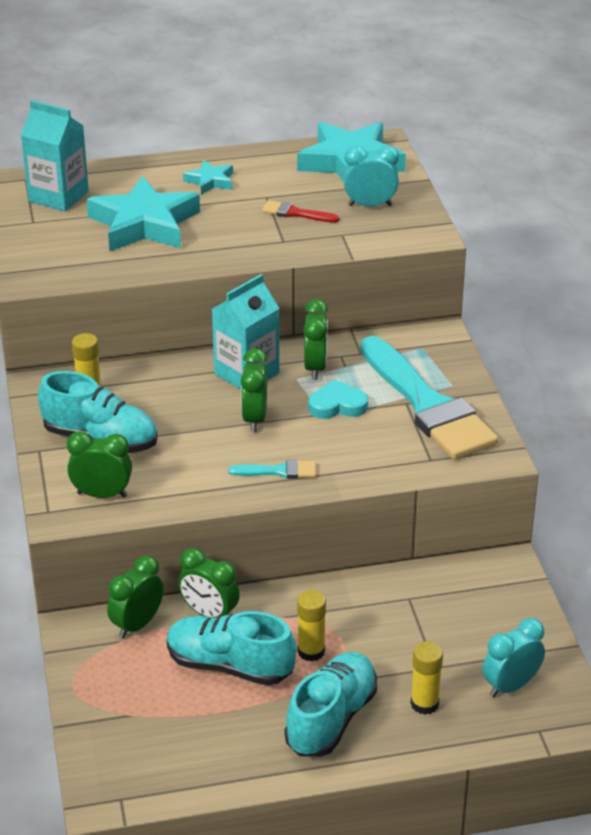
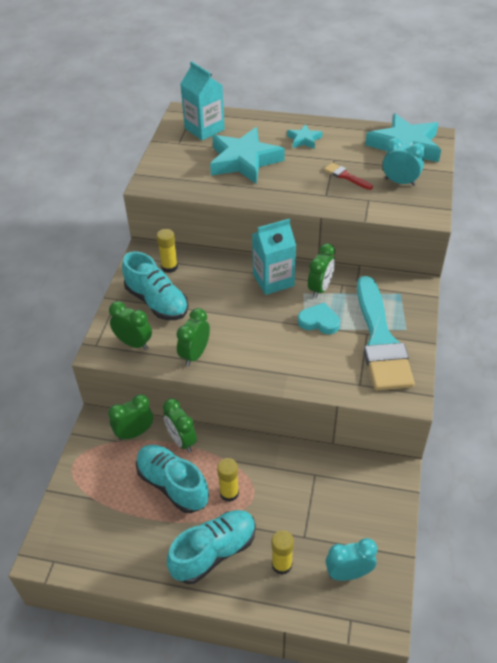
camera: 25 degrees right, 10 degrees up
(254, 419) = (259, 316): green clock -> green clock (195, 354)
(278, 471) = (252, 361): turquoise brush -> none

